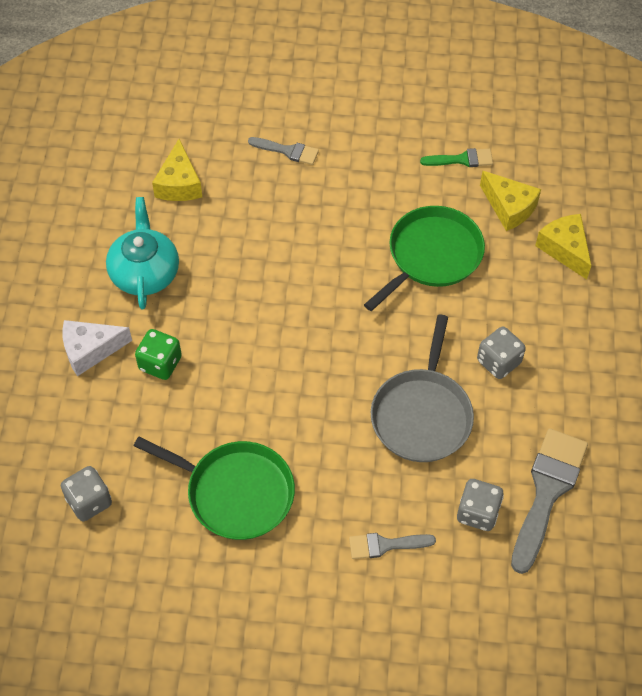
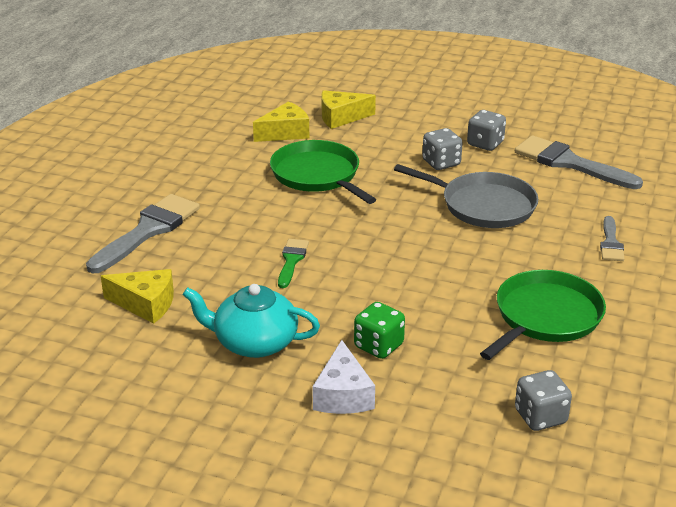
camera: 75 degrees left, 25 degrees down
(287, 151) = (148, 231): grey brush -> grey brush, size x1.88
(462, 159) = (220, 145): green brush -> green brush (291, 260)
(477, 513) = (584, 195): grey dice -> grey dice (485, 144)

